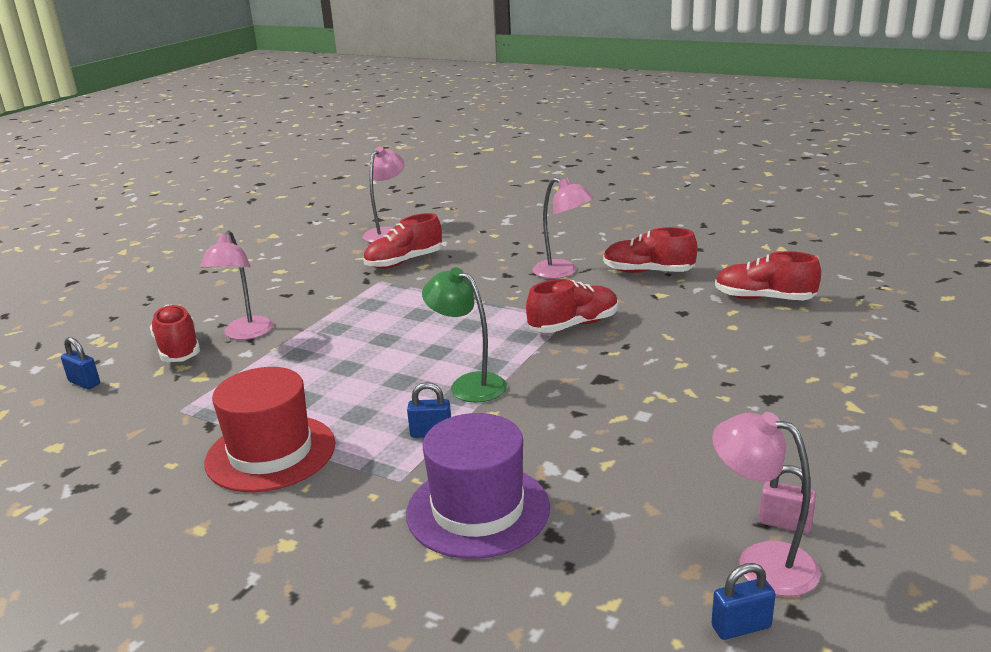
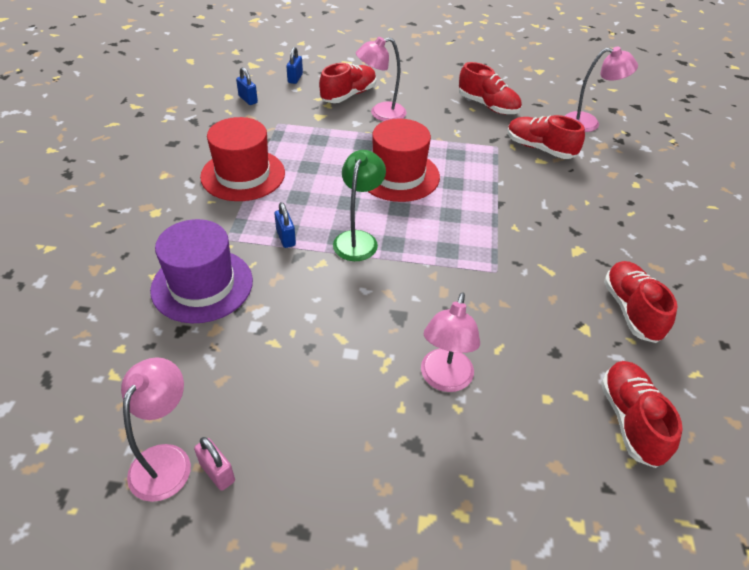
camera: 65 degrees right, 20 degrees up
(377, 342) = (398, 175): none -> red hat
(562, 272) = (587, 248): pink lamp -> pink lamp (444, 380)
(574, 325) = (484, 278): red shoe -> red shoe (488, 106)
(741, 627) = (94, 453): blue padlock -> blue padlock (248, 99)
(785, 523) = (217, 472): pink padlock -> pink padlock turned 45 degrees counterclockwise

